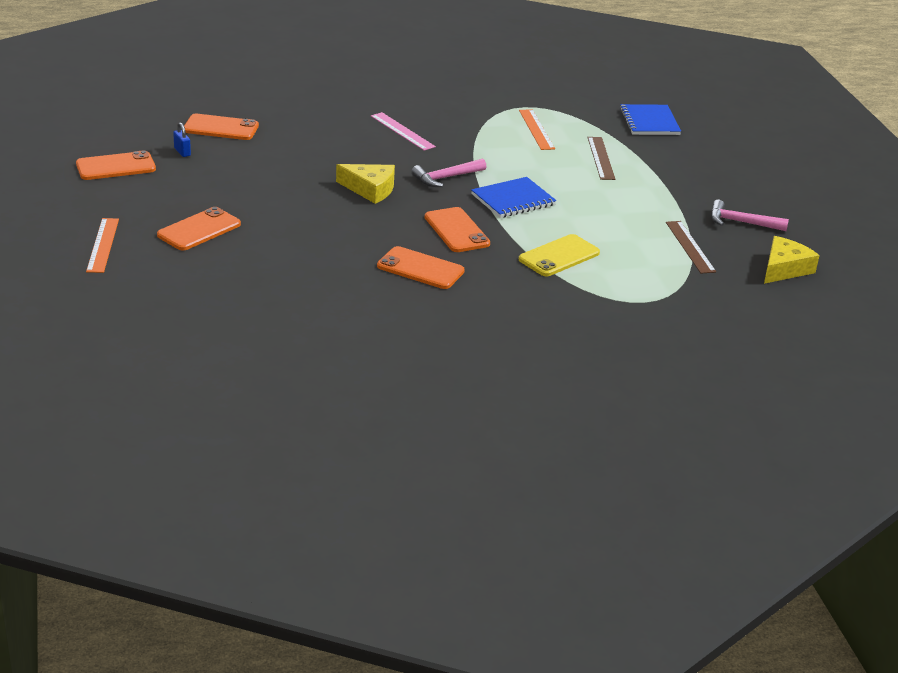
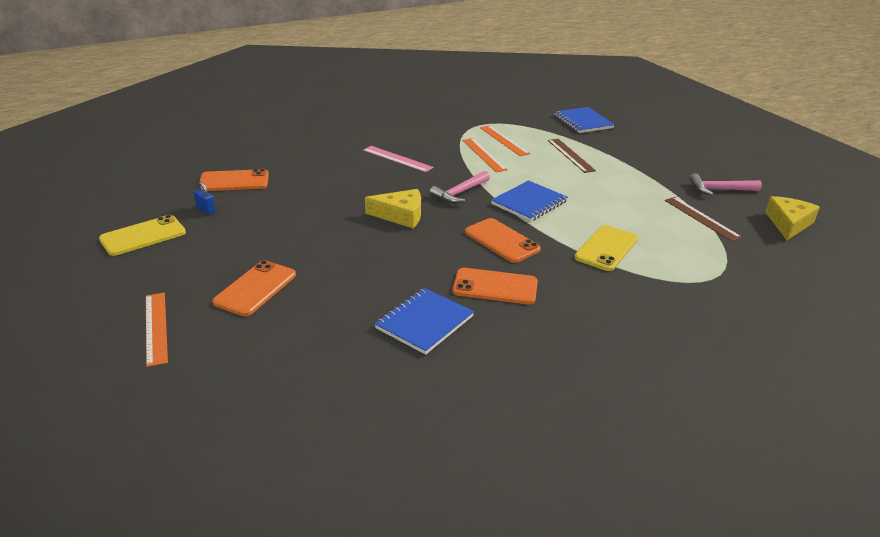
camera: 15 degrees left, 0 degrees up
(116, 166) = (143, 236): orange phone -> yellow phone
(335, 284) = (424, 322): none -> blue notebook
(501, 142) = (484, 154): none -> orange ruler

